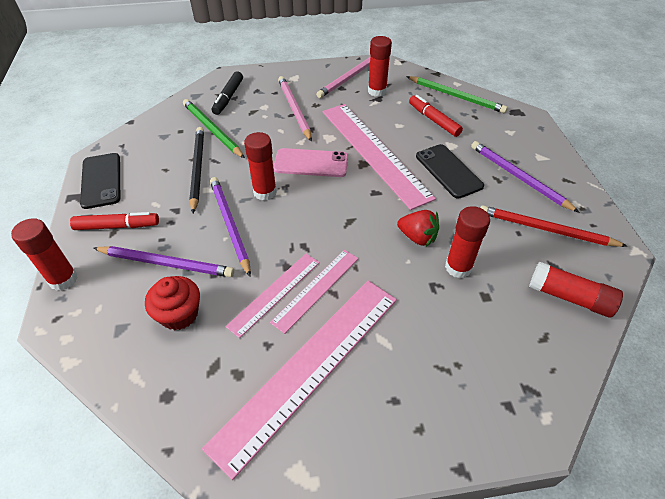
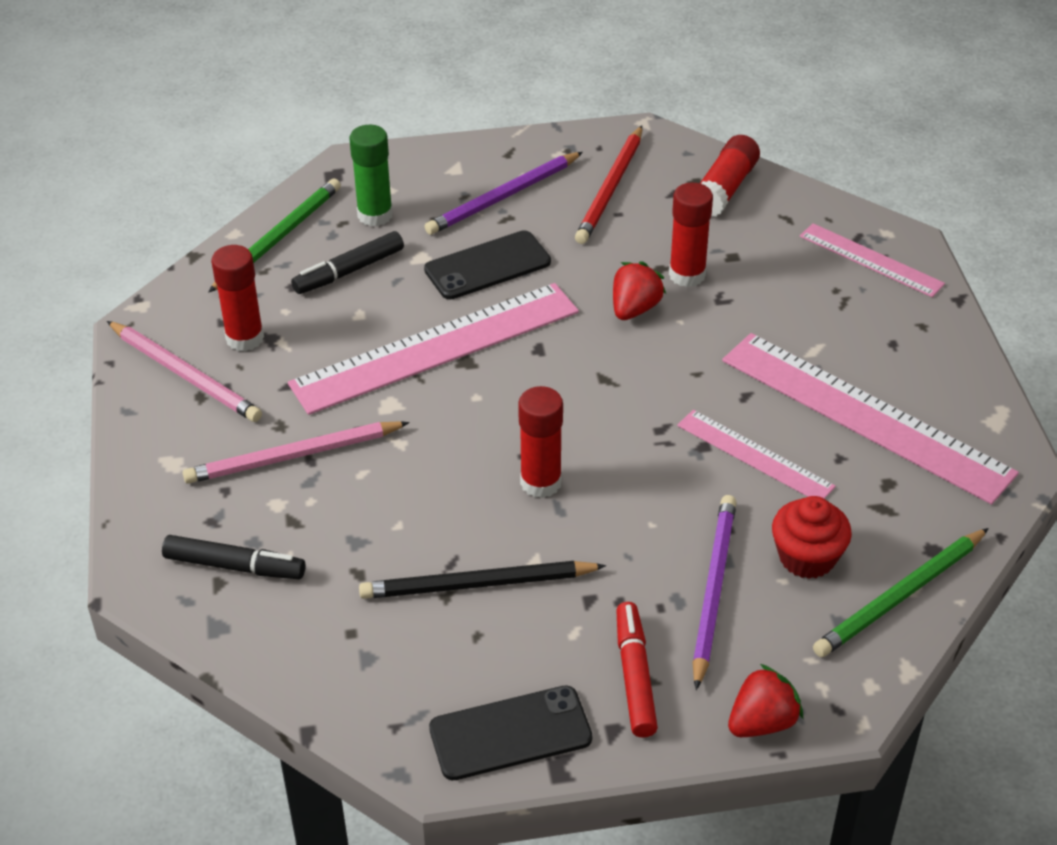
camera: 90 degrees left, 5 degrees down
(63, 279) = (762, 722): red glue stick -> red strawberry
(212, 130) = (353, 579): green pencil -> green pencil (900, 596)
(229, 225) = (622, 521): purple pencil -> none
(311, 163) = (464, 426): pink phone -> none
(316, 289) = (742, 413): pink ruler -> pink ruler (871, 260)
(433, 120) = (349, 271): red marker -> black marker
(485, 127) = (375, 215): none -> green glue stick

